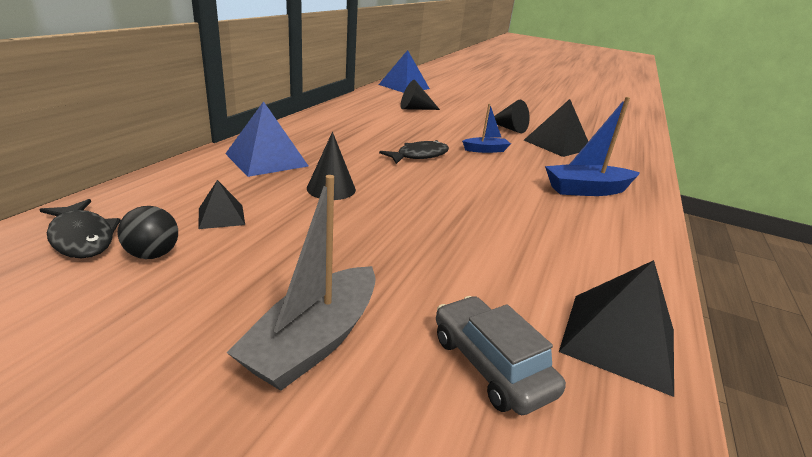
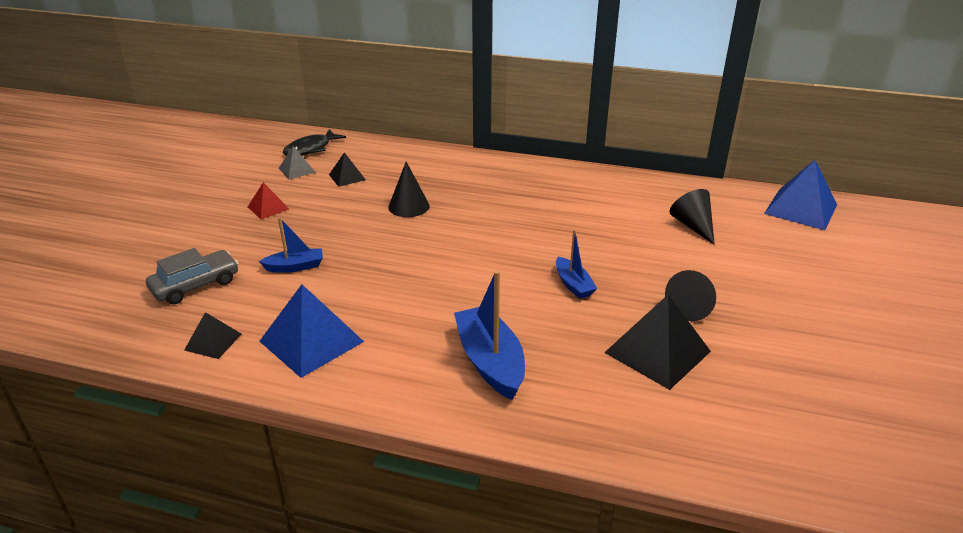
camera: 85 degrees right, 5 degrees up
(153, 254) = (297, 170): black ball -> grey pyramid
(266, 159) = (451, 172): blue pyramid -> blue pyramid (311, 341)
(270, 287) = (268, 208): none -> red pyramid
(314, 341) = (220, 228): grey boat -> none
(419, 156) = (516, 240): black fish -> none
(447, 269) = (295, 267): none -> blue boat
(618, 340) = (213, 342): black pyramid -> black pyramid, size x0.54

